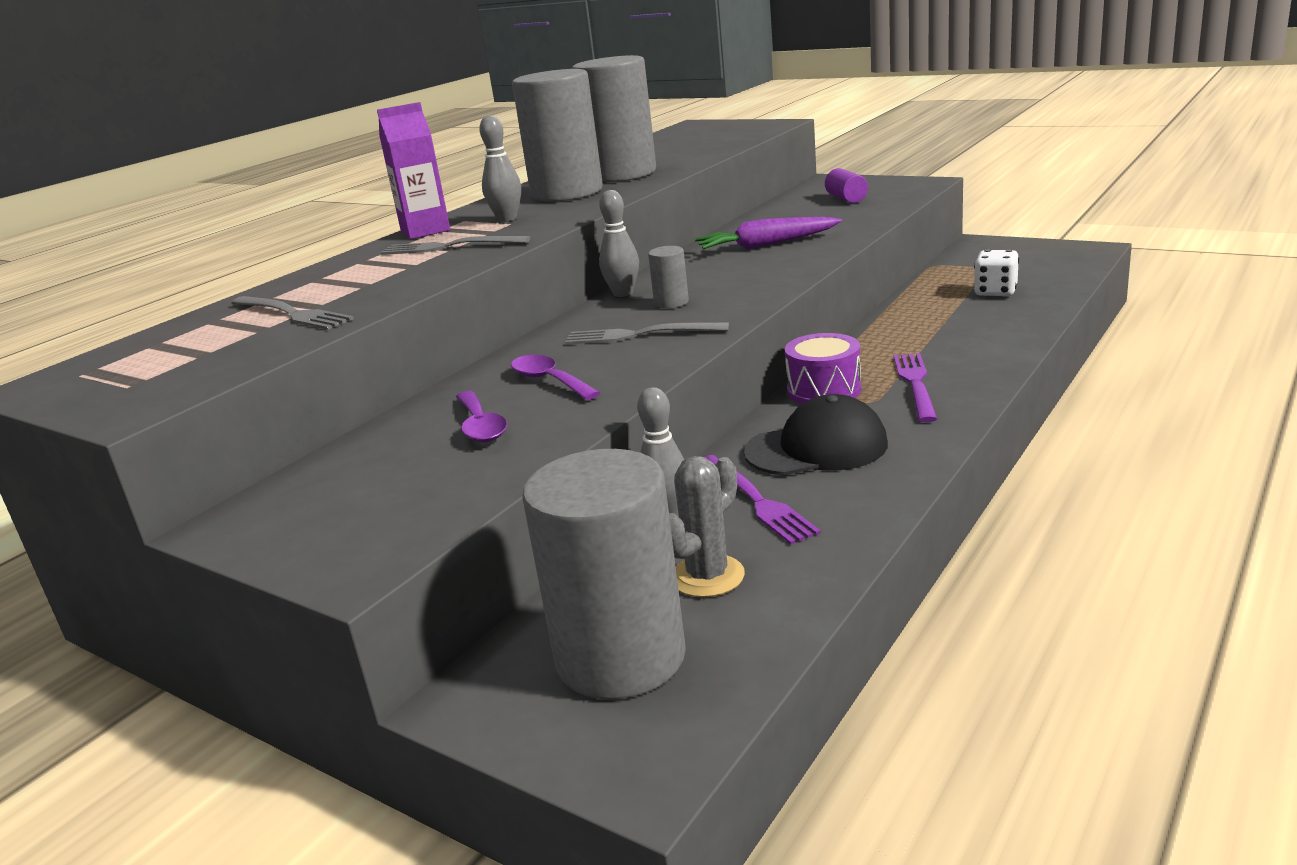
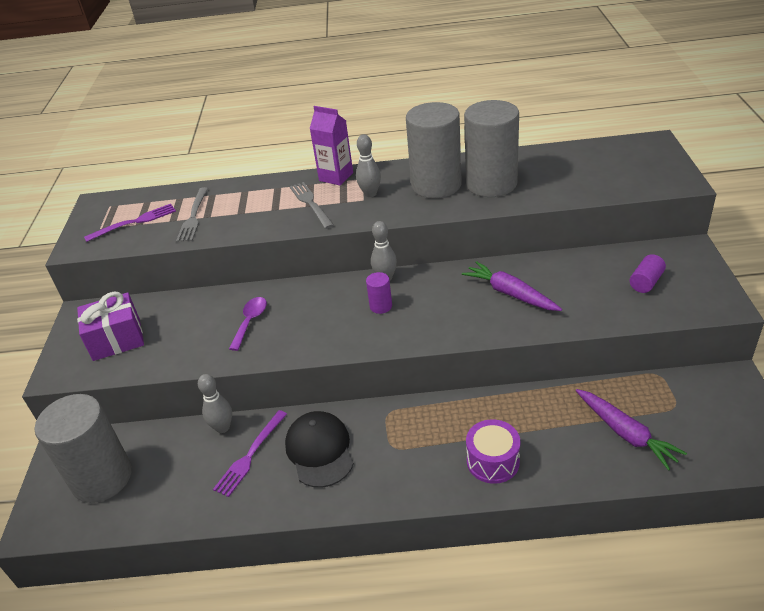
camera: 55 degrees right, 15 degrees up
(378, 494) = (117, 339): none -> purple gift
(480, 426) = (190, 329): purple spoon -> none
(638, 335) = (325, 320): grey fork -> none
(671, 302) = (381, 306): grey cylinder -> purple cylinder
(707, 576) = (173, 473): grey cactus -> none
(816, 448) = (320, 451): black cap -> black cap turned 150 degrees counterclockwise
(824, 390) = (397, 418): purple drum -> purple drum (492, 461)
(915, 383) = (431, 457): purple fork -> purple fork (135, 222)
(995, 292) = (625, 433): white dice -> purple carrot

